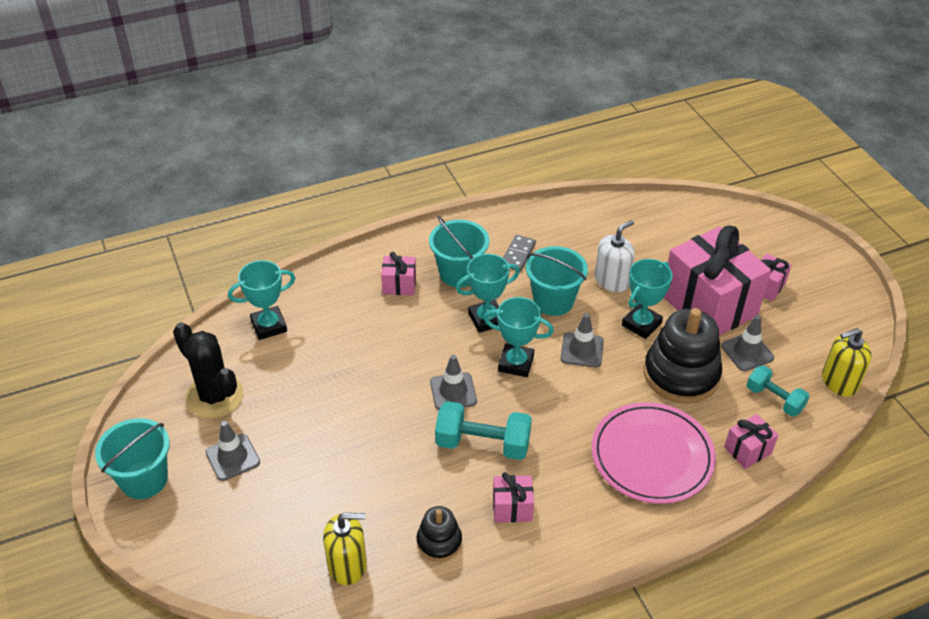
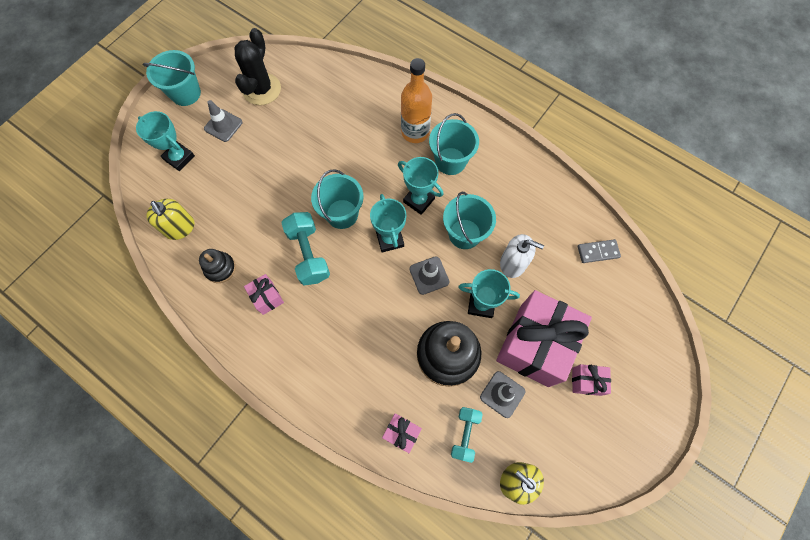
camera: 60 degrees right, 25 degrees up
(269, 326) = (332, 82): turquoise trophy -> turquoise trophy (179, 158)
(399, 285) = (415, 132): pink gift -> orange bottle
(453, 391) = (342, 214): grey traffic cone -> turquoise bucket
(518, 254) = (495, 188): grey domino -> grey domino (598, 252)
(652, 456) = (358, 367): pink plate -> none

